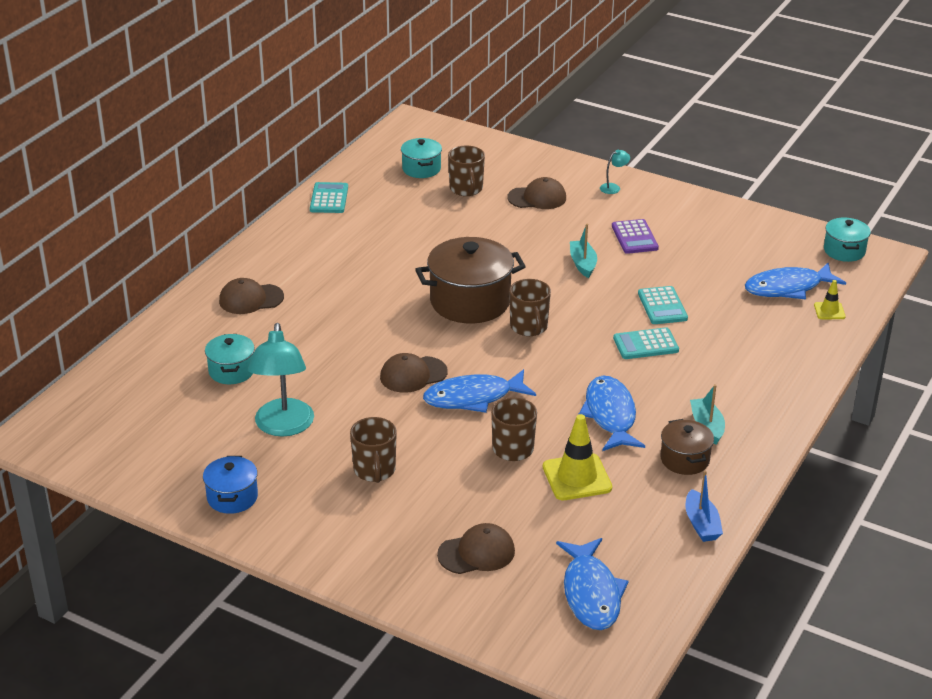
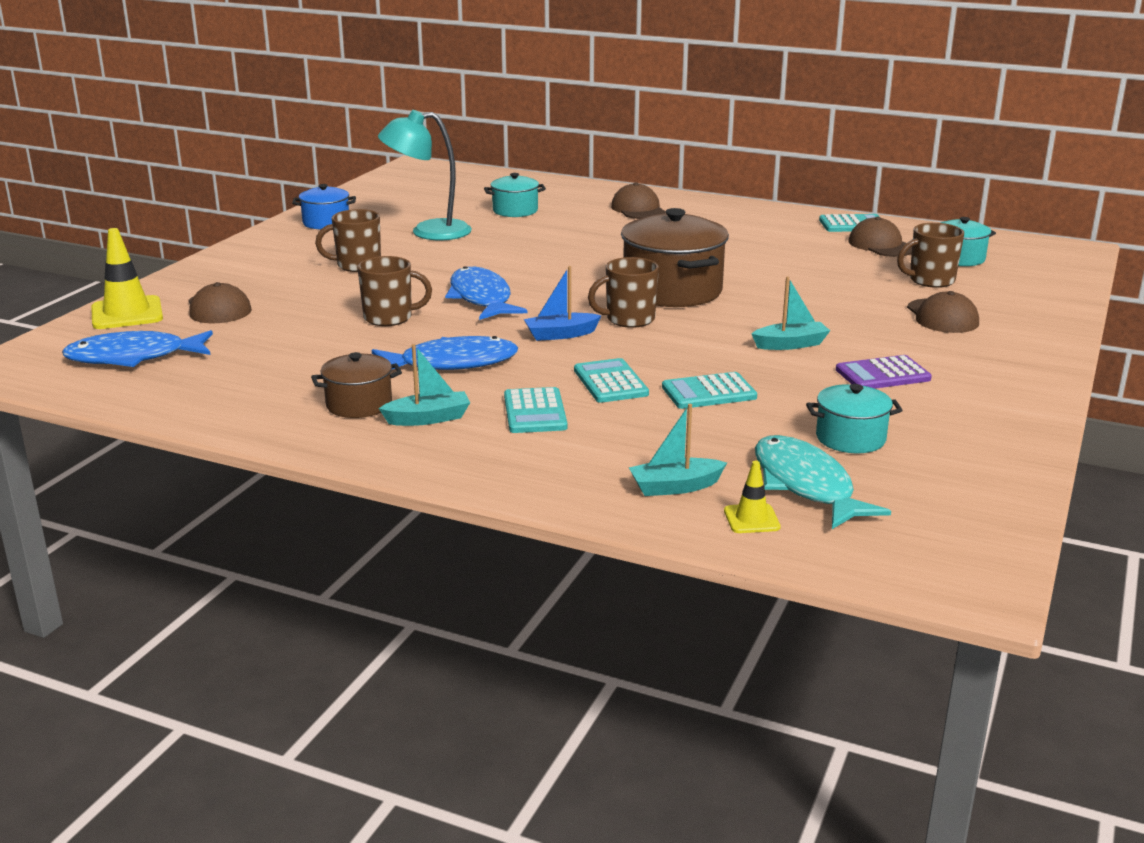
camera: 85 degrees right, 10 degrees down
(413, 375) = (520, 272): brown cap -> brown cap (881, 245)
(577, 477) = (332, 348): yellow traffic cone -> yellow traffic cone (127, 313)
(613, 187) = (1015, 360): turquoise lamp -> none
(694, 379) = (534, 412): none -> turquoise calculator
(701, 524) = (230, 413): blue boat -> blue boat (560, 334)
(788, 288) = (806, 485): blue fish -> turquoise fish
(795, 332) = (675, 487): none -> turquoise boat
(844, 251) = (962, 542): turquoise pot -> turquoise pot (850, 438)

